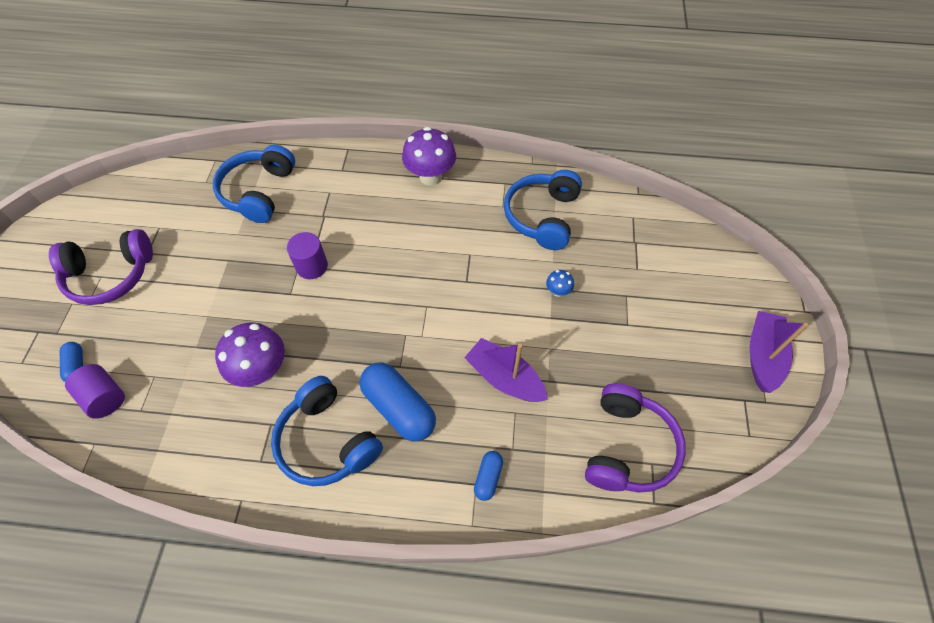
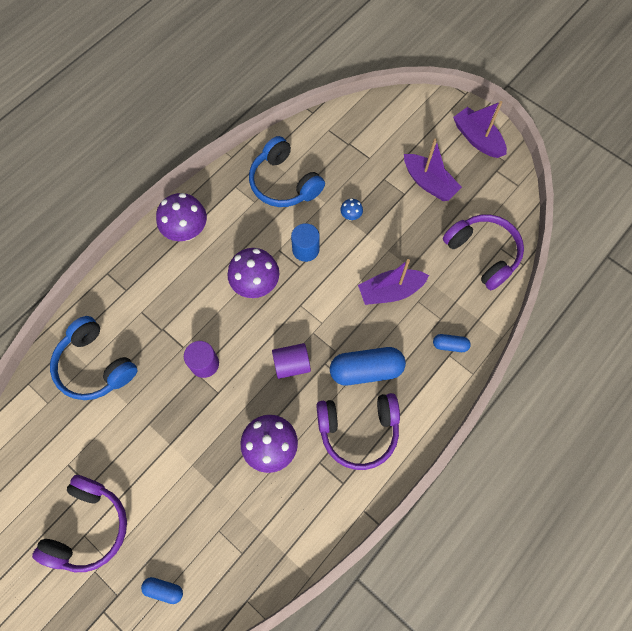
camera: 55 degrees left, 10 degrees up
(105, 397) = (211, 577): purple cylinder -> purple cylinder (291, 364)
(327, 441) = (358, 430): blue headphones -> purple headphones
(419, 258) = (256, 284): none -> purple mushroom
(488, 275) = (305, 249): none -> blue cylinder
(488, 478) = (450, 345): blue capsule -> blue capsule turned 45 degrees counterclockwise
(661, 340) = (429, 183): none -> purple boat

